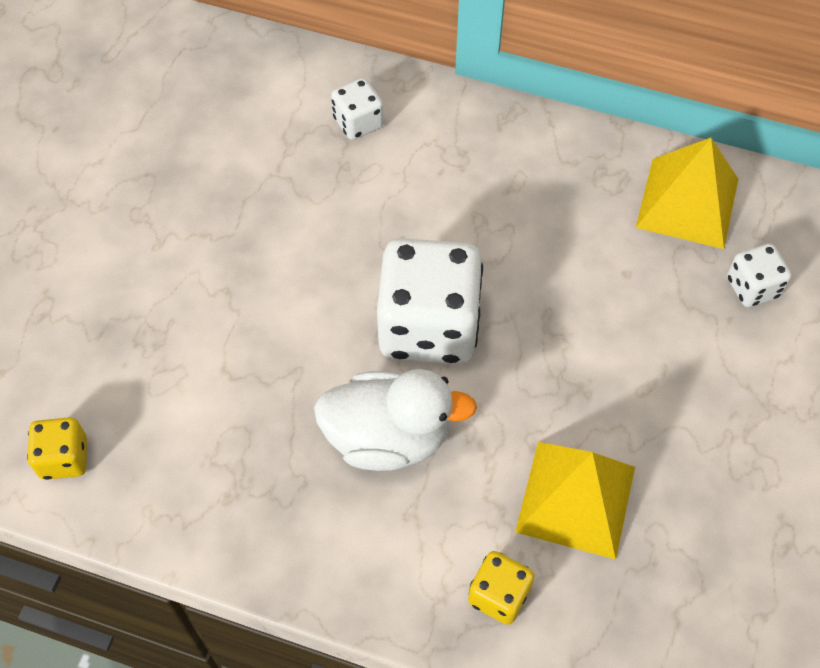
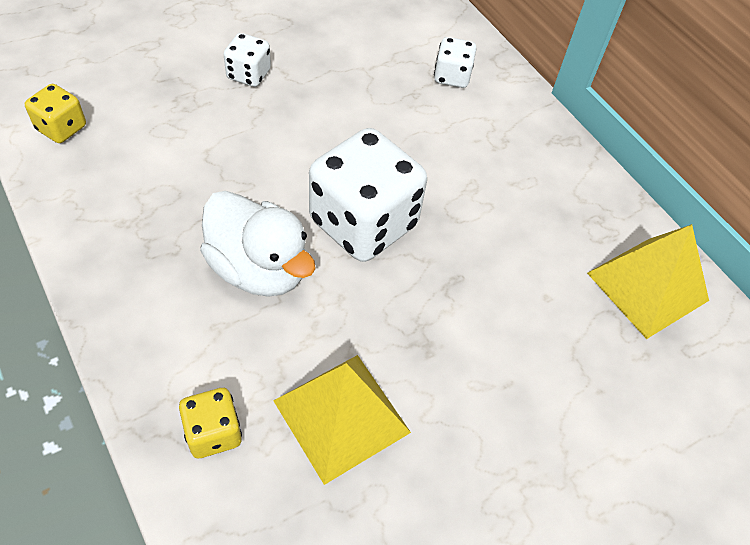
camera: 35 degrees right, 5 degrees down
(752, 287) = (643, 383): white dice -> white dice (248, 74)

